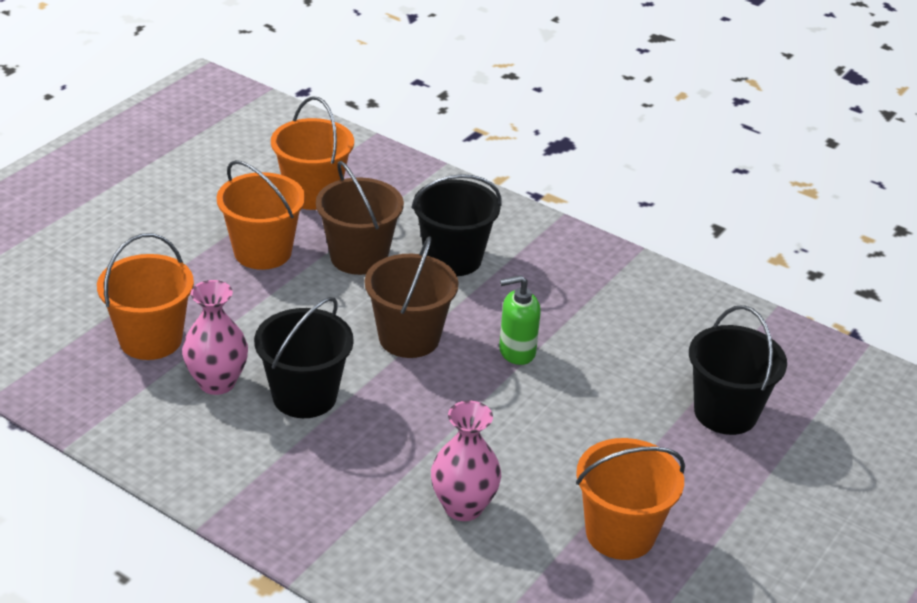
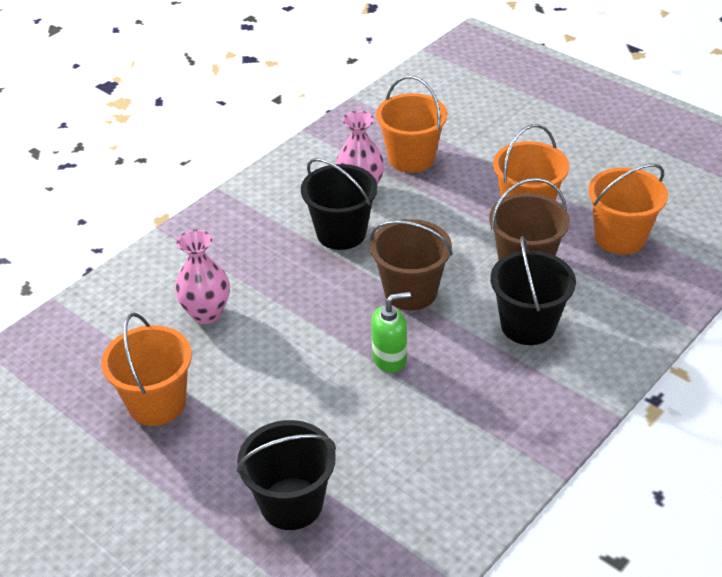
camera: 100 degrees right, 5 degrees up
(516, 351) = (390, 359): green soap dispenser -> green soap dispenser turned 75 degrees clockwise

